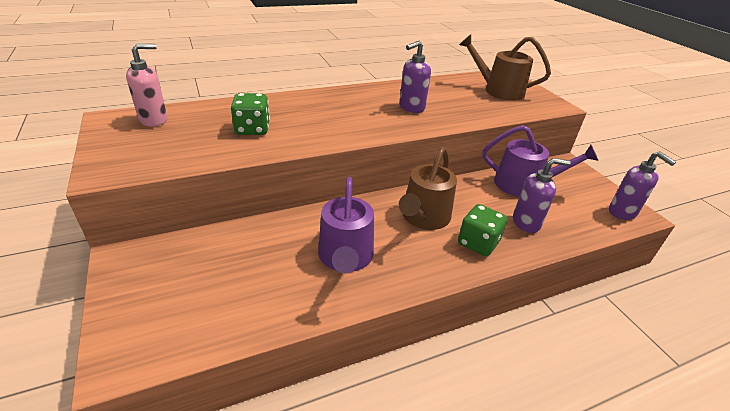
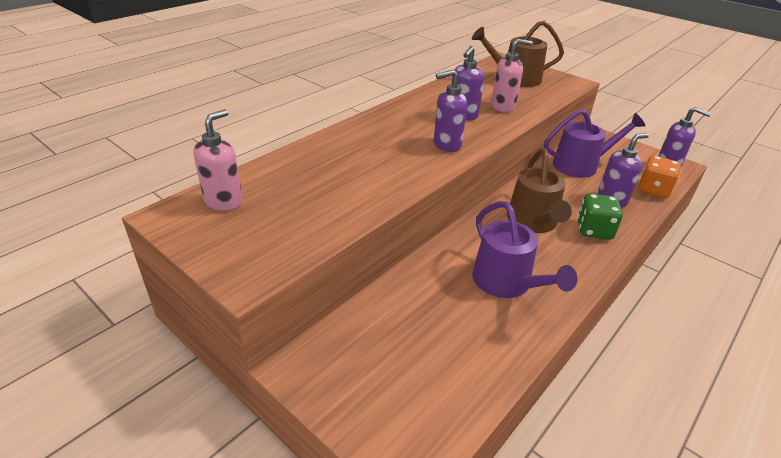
camera: 25 degrees left, 0 degrees up
(252, 129) = (343, 180): green dice -> none
(368, 125) = (446, 145): none -> purple soap dispenser
(458, 109) = (503, 107): none -> pink soap dispenser
(583, 228) = (653, 189): none -> orange dice

